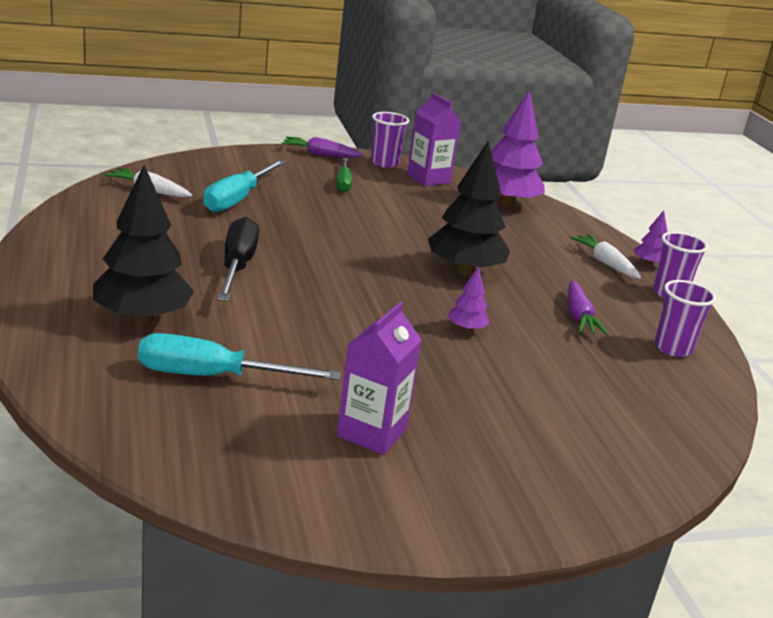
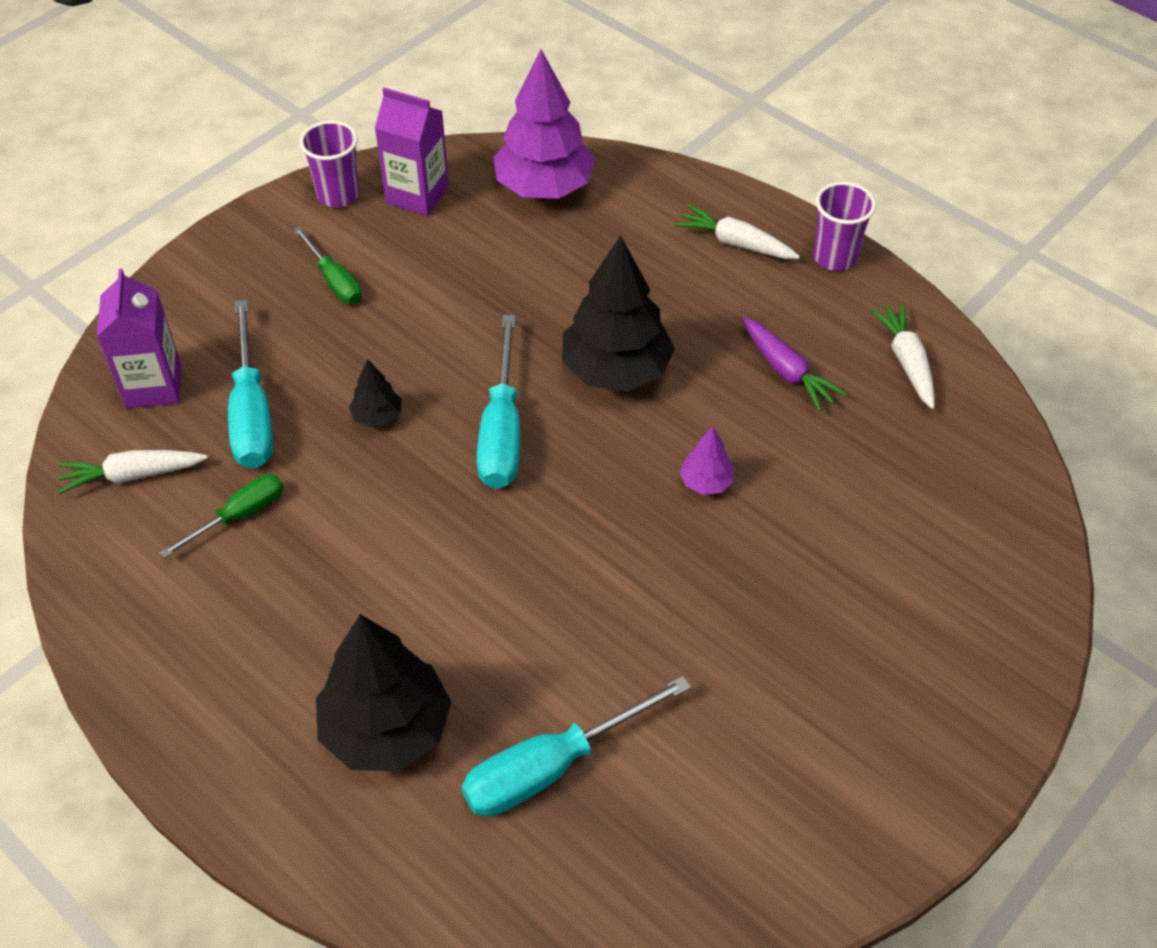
camera: 30 degrees left, 25 degrees up
(180, 223) = (239, 515): none -> green screwdriver
(237, 266) = (386, 553): black screwdriver -> none
(301, 227) = (377, 416): none -> black tree
(320, 154) = (247, 231): purple carrot -> none
(365, 260) = (502, 430): none -> turquoise screwdriver
(372, 433) = (766, 729): purple carton -> purple carton (153, 386)
(648, 263) = (775, 210): purple tree -> none
(673, 348) = (906, 362): purple cup -> white carrot

